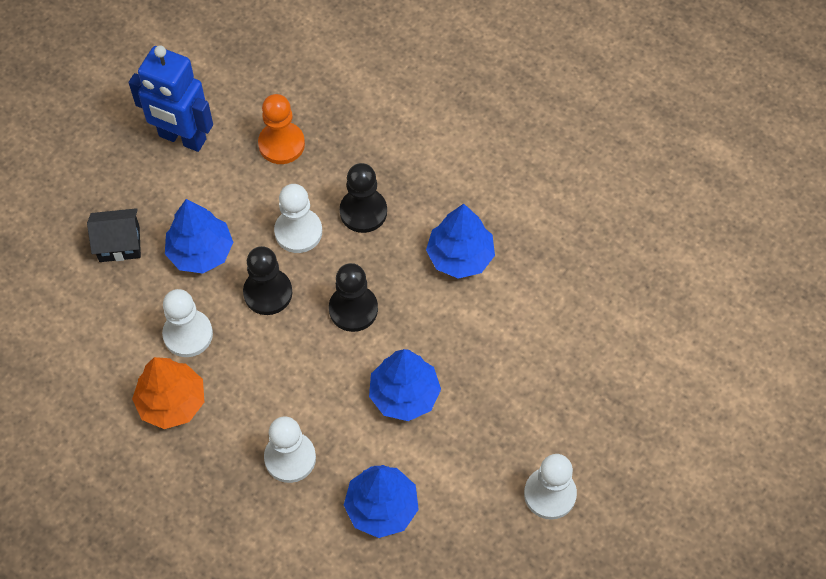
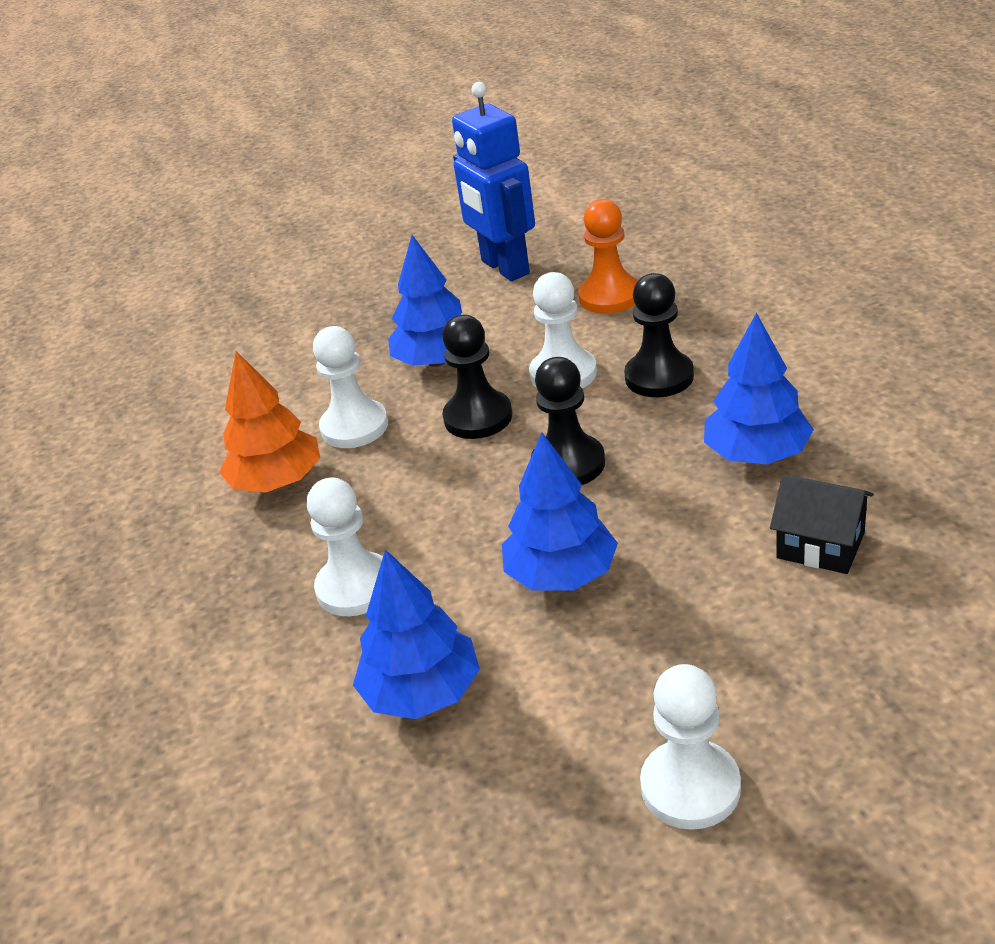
camera: 40 degrees right, 25 degrees down
(119, 244) = (360, 332): black house -> black house (820, 545)

